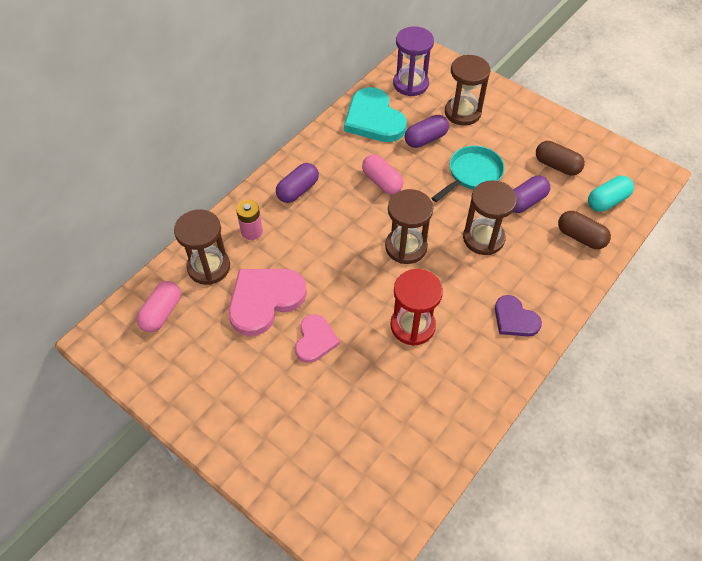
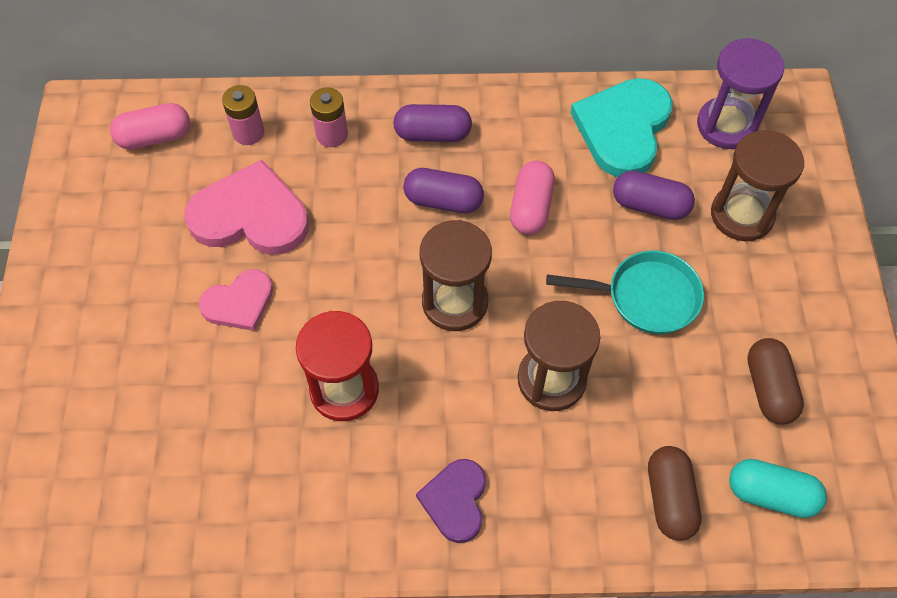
camera: 50 degrees right, 5 degrees up
(209, 267) = (248, 132): brown hourglass -> pink battery
(525, 201) = (663, 390): purple capsule -> purple capsule (443, 201)

